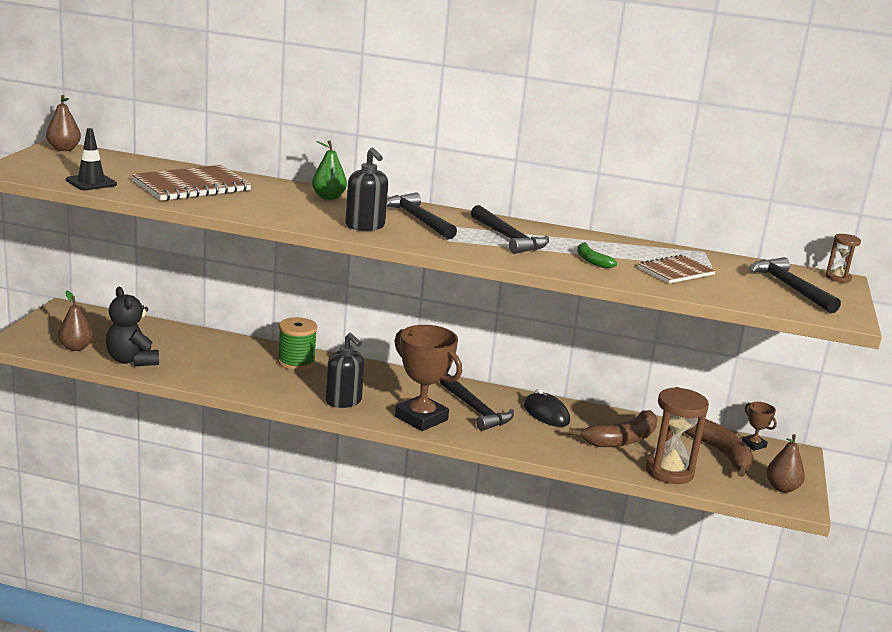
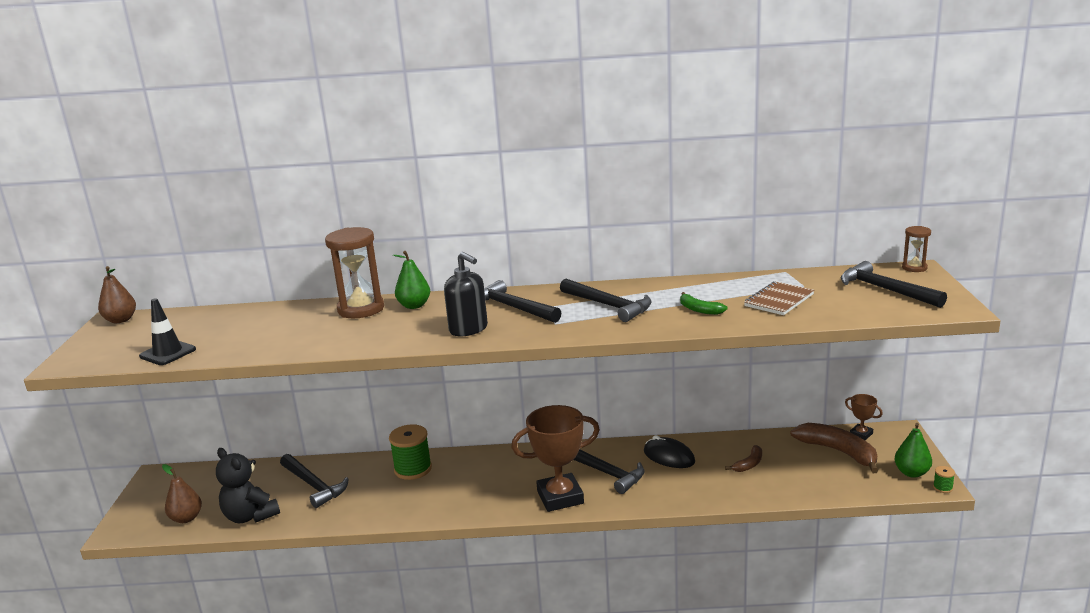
camera: 10 degrees left, 0 degrees up
(192, 186) = (273, 329): brown notebook -> none
(199, 352) = (314, 485): none -> black hammer
(343, 401) = (478, 500): black soap dispenser -> none
(421, 418) = (560, 497): brown trophy -> brown trophy turned 45 degrees counterclockwise
(621, 439) = (749, 464): brown banana -> brown banana, size x0.52
(669, 471) = (809, 486): brown hourglass -> brown hourglass (361, 309)
(782, 488) = (911, 473): brown pear -> green pear
(804, 507) = (942, 487): none -> green spool

